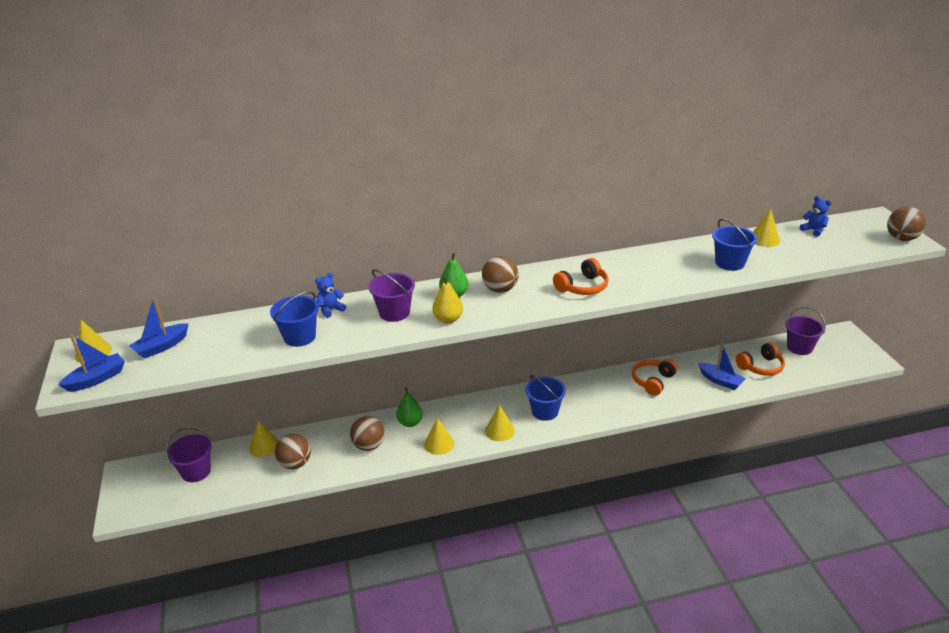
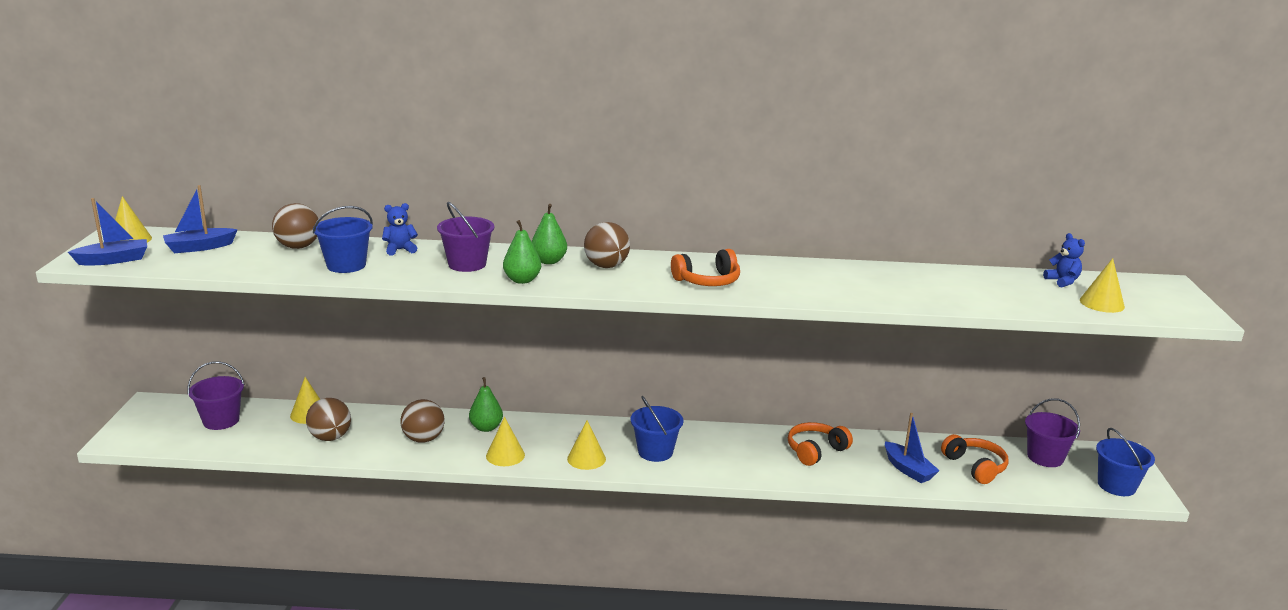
camera: 15 degrees right, 10 degrees down
(448, 319) = (522, 280): yellow pear -> green pear
(730, 263) = (918, 292): blue bucket -> blue bucket (1116, 485)
(761, 367) = (975, 467): orange headphones -> orange headphones turned 105 degrees counterclockwise
(764, 239) = (985, 278): yellow cone -> yellow cone (1102, 303)
(901, 238) = (1184, 309): brown ball -> brown ball (298, 247)

